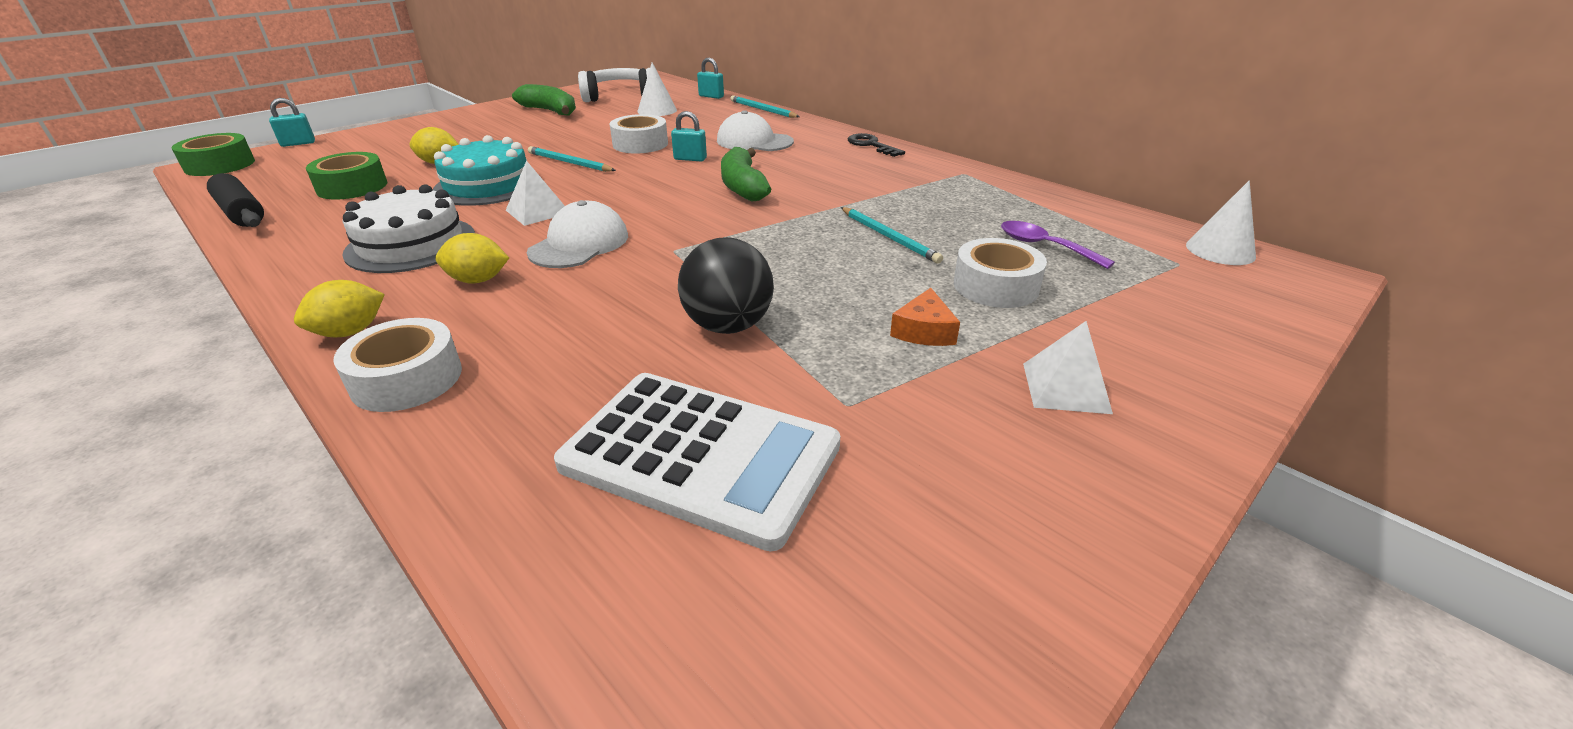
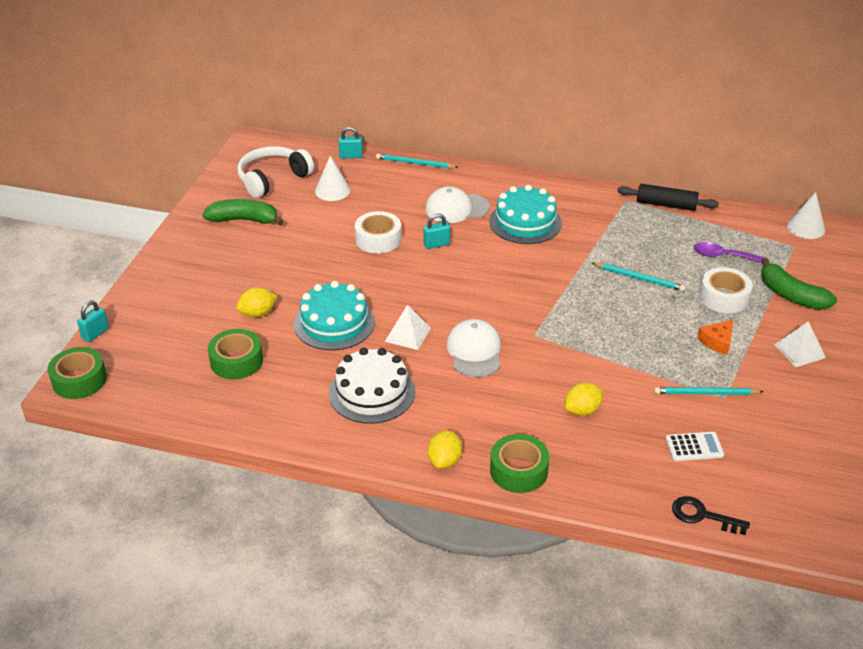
camera: 30 degrees left, 5 degrees up
(241, 213) = (202, 414): black rolling pin -> black rolling pin (666, 205)
(407, 379) = (518, 470): white tape -> green tape
(478, 280) = (457, 401): yellow lemon -> yellow lemon (582, 410)
(569, 163) = (356, 279): turquoise pencil -> turquoise pencil (705, 393)
(700, 456) = (694, 447): white calculator -> white calculator, size x0.44
(728, 326) = (627, 376): black ball -> none
(743, 186) = (507, 262): green banana -> green banana (791, 295)
(813, 164) = (525, 222): none -> turquoise cake
(871, 145) = (540, 186): black key -> black key (702, 515)
(924, 331) = (717, 341): orange cheese -> orange cheese turned 60 degrees clockwise

